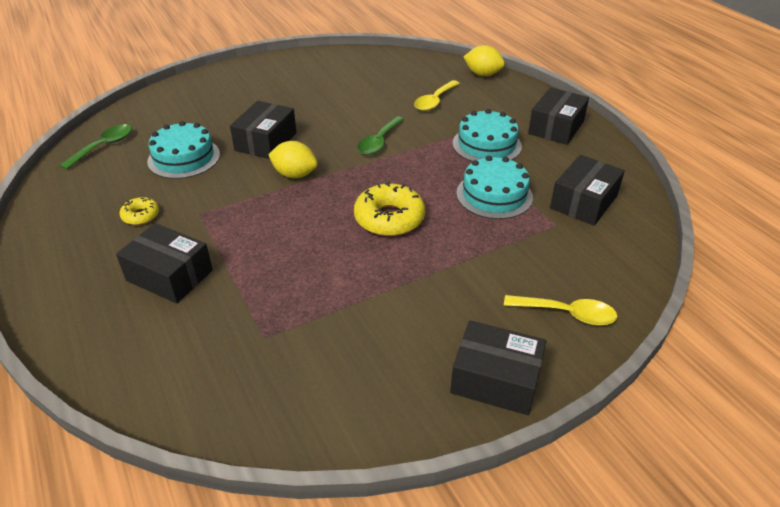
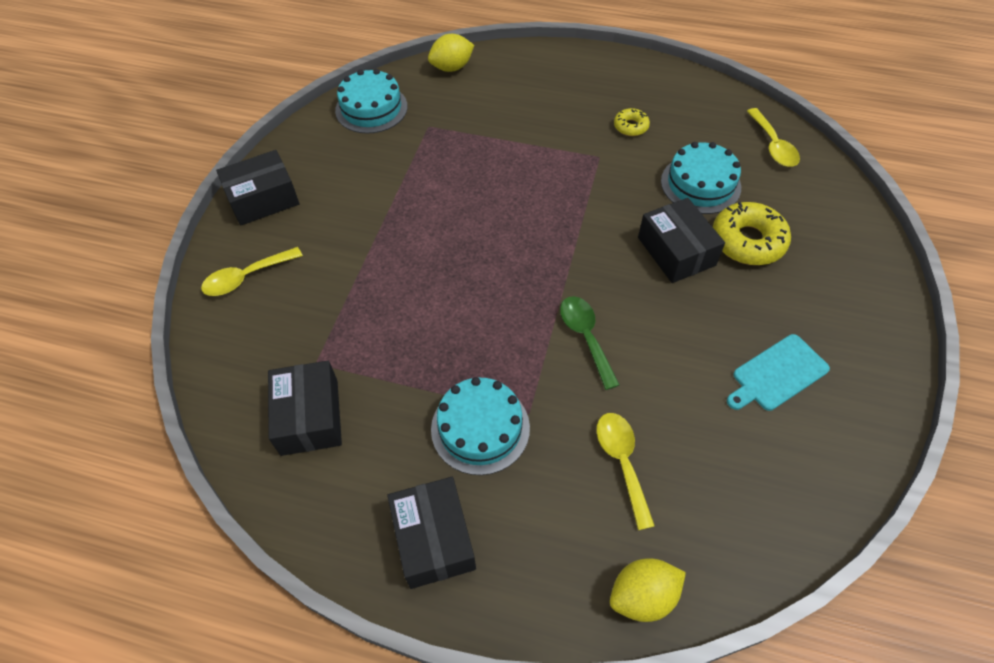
camera: 135 degrees right, 15 degrees up
(104, 147) = (773, 145): green spoon -> yellow spoon
(169, 275) = (539, 113): black box -> none
(295, 174) = (594, 239): yellow lemon -> yellow lemon (452, 67)
(318, 84) = (777, 374): none -> turquoise cutting board
(389, 218) = (461, 258): yellow donut -> yellow donut (747, 241)
(494, 195) = (402, 355): turquoise cake -> turquoise cake (371, 108)

